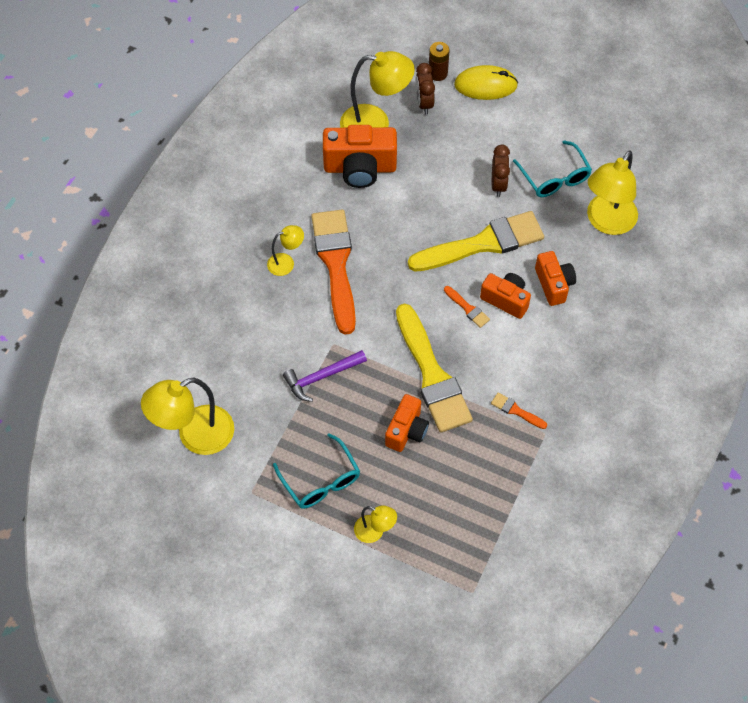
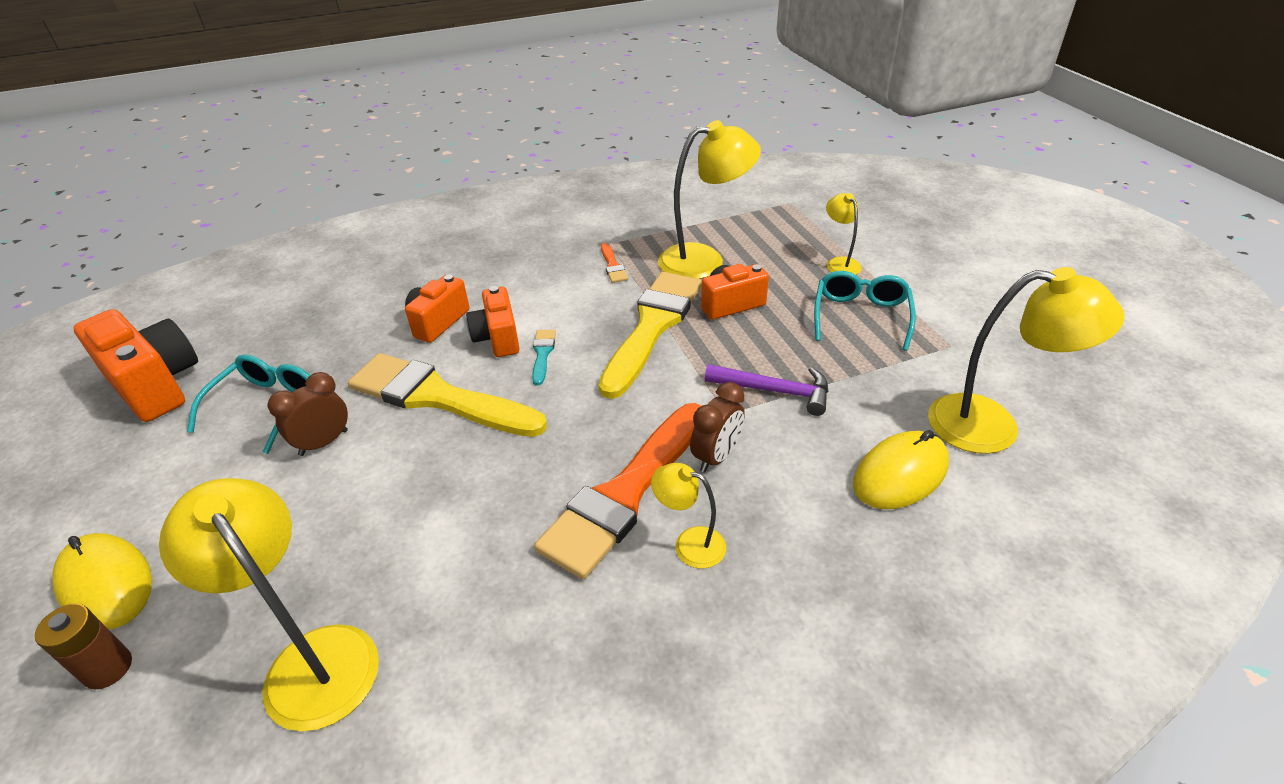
camera: 135 degrees left, 20 degrees down
(222, 368) = (900, 474): none -> yellow mouse
(360, 168) = (429, 602): orange camera -> orange camera (156, 385)
(424, 103) = (206, 632): brown clock -> brown clock (716, 457)
(467, 308) = (542, 354): orange brush -> turquoise brush
(606, 222) = (307, 336): yellow lamp -> yellow lamp (704, 260)

